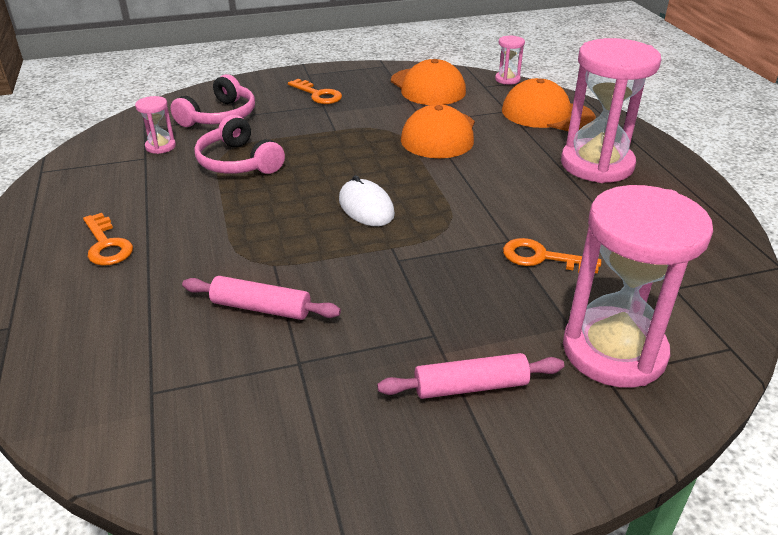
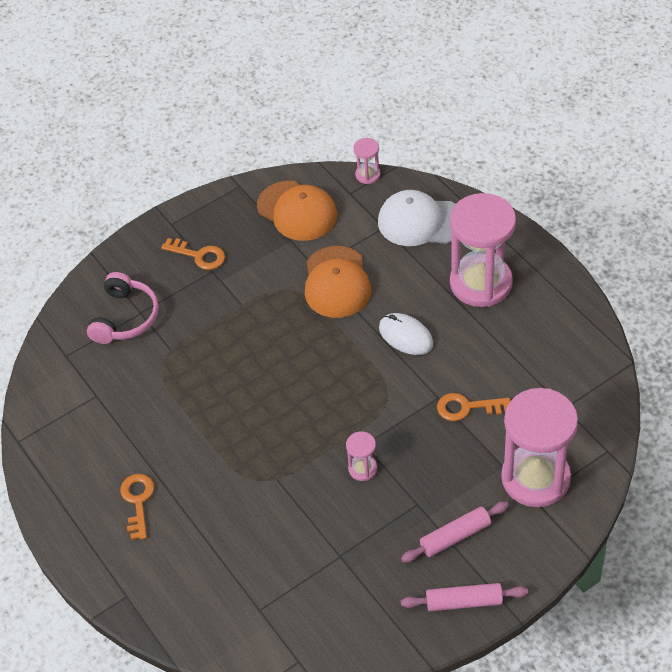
camera: 15 degrees left, 15 degrees up
(106, 245) = (138, 502): orange key -> orange key turned 135 degrees counterclockwise
(160, 146) = (99, 376): pink hourglass -> pink hourglass (363, 469)
(238, 162) = (181, 375): pink headphones -> none
(261, 308) = (290, 521): pink rolling pin -> pink rolling pin (464, 602)
(366, 207) = (315, 395): white mouse -> white mouse (405, 336)
(547, 114) = (420, 222): orange cap -> white cap

